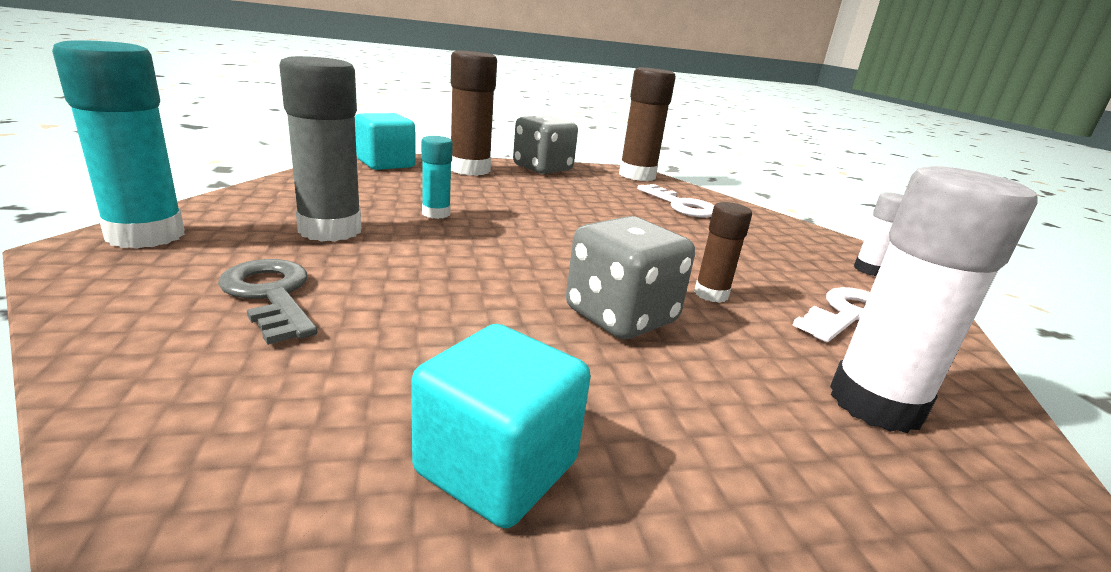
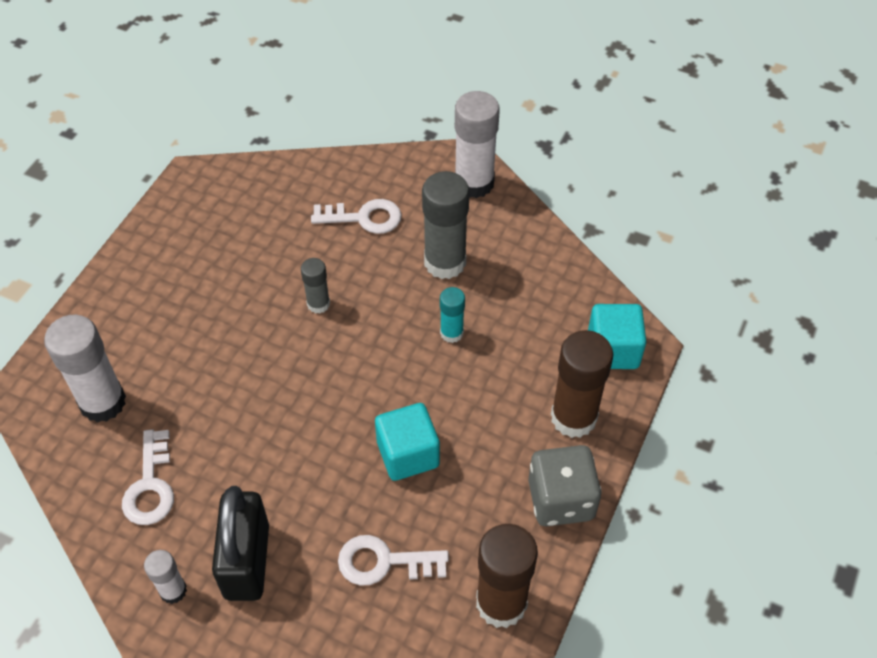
camera: 130 degrees right, 30 degrees up
(146, 235) = (474, 183): turquoise glue stick -> white glue stick
(271, 295) = (364, 218): grey key -> white key
(480, 287) = (318, 304): none -> grey glue stick
(496, 467) = (191, 247): turquoise cube -> turquoise cube (408, 454)
(620, 316) = (243, 351): grey dice -> none
(711, 294) = (229, 422): brown glue stick -> none
(785, 248) = (247, 561): none -> black padlock

